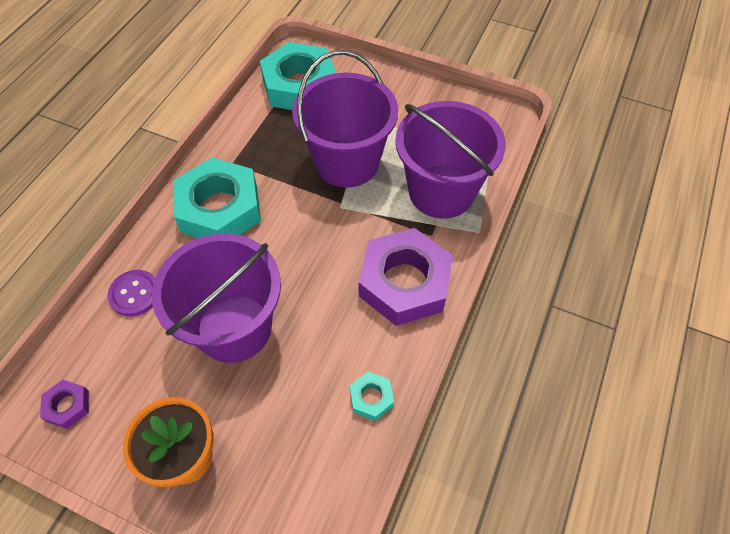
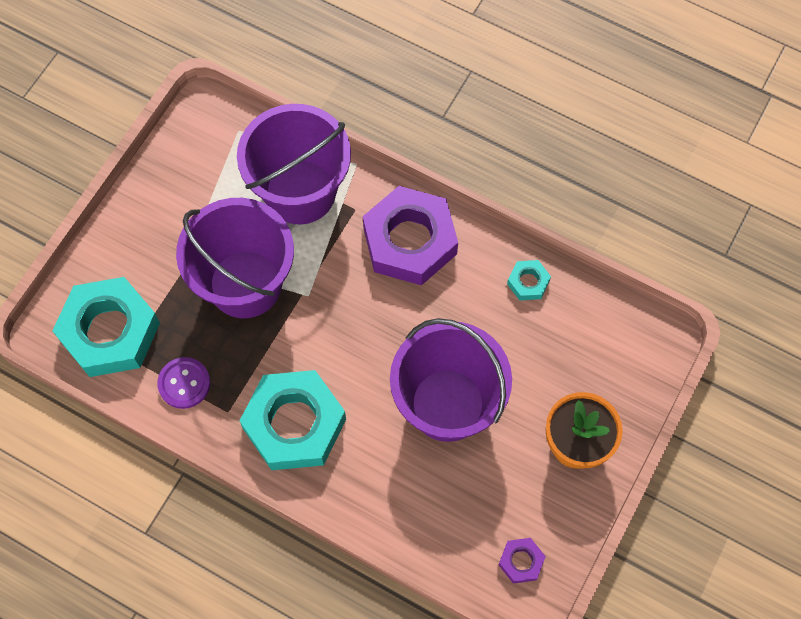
camera: 85 degrees left, 10 degrees up
(135, 294) = (399, 509): purple button -> purple button (184, 383)

